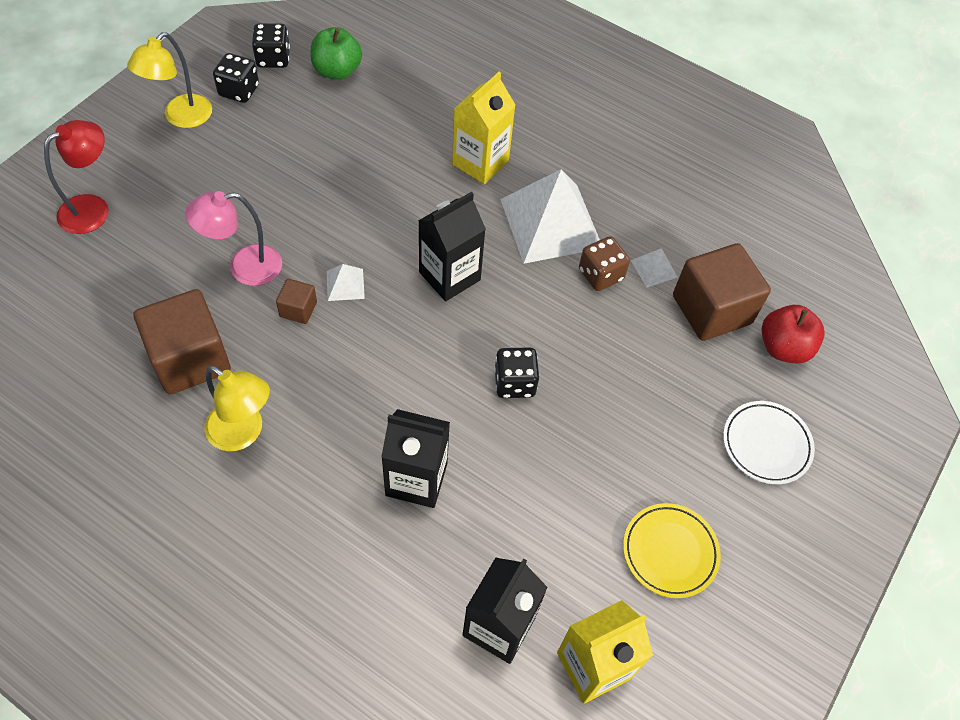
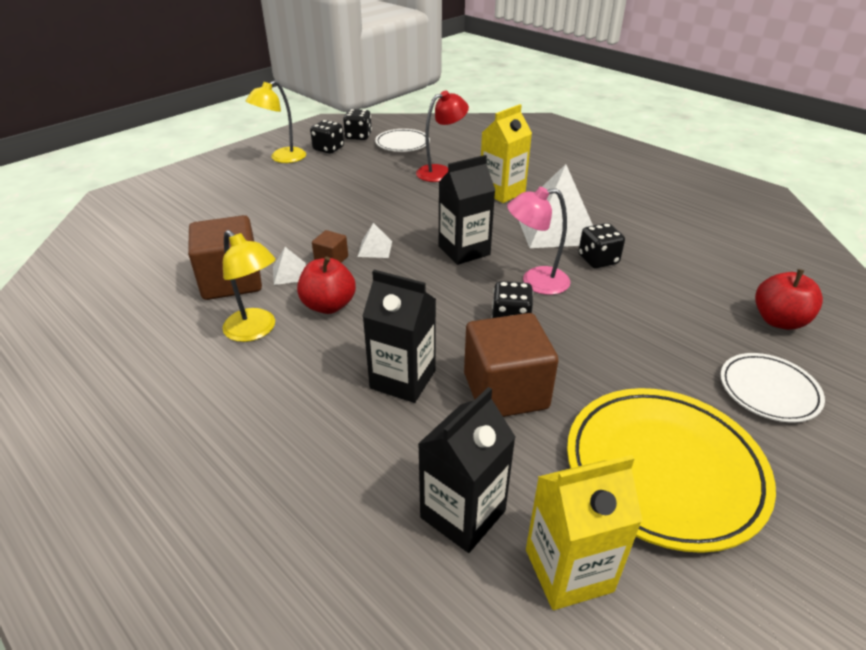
camera: 15 degrees right, 20 degrees down
(93, 208) = (198, 196): red lamp -> red lamp (441, 172)
(244, 267) = (297, 233): pink lamp -> pink lamp (535, 282)
(314, 384) = (328, 305): none -> red apple
(337, 71) = (402, 144): green apple -> white plate
(600, 275) = (598, 260): brown dice -> black dice
(654, 268) = (647, 259): white pyramid -> white pyramid (289, 273)
(670, 552) = (663, 470): yellow plate -> yellow plate, size x1.81
(711, 309) = (703, 289): brown cube -> brown cube (505, 391)

